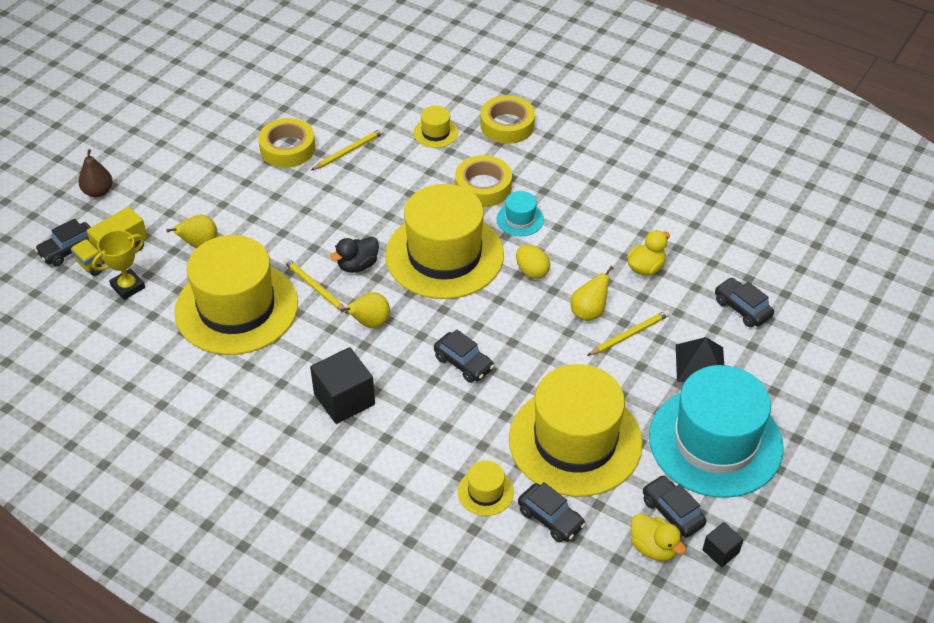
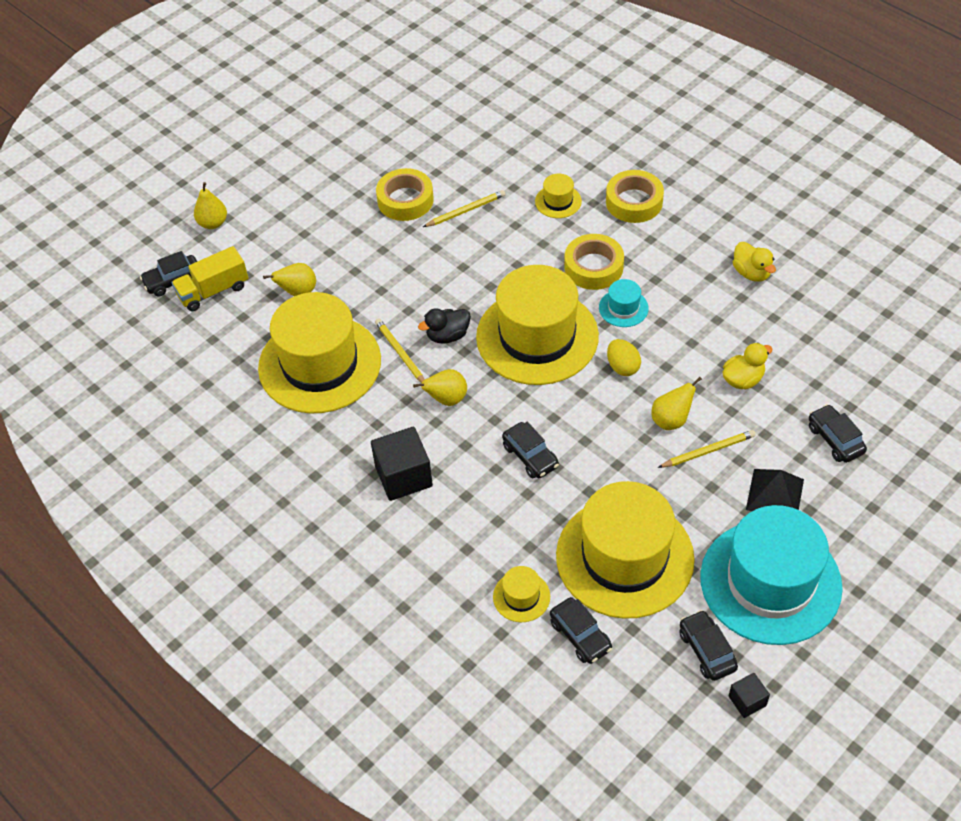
camera: 15 degrees right, 5 degrees up
(98, 192) = (213, 223): brown pear -> yellow pear
(128, 287) = (221, 327): yellow trophy -> none
(653, 548) = (678, 685): yellow duck -> yellow duck (751, 273)

